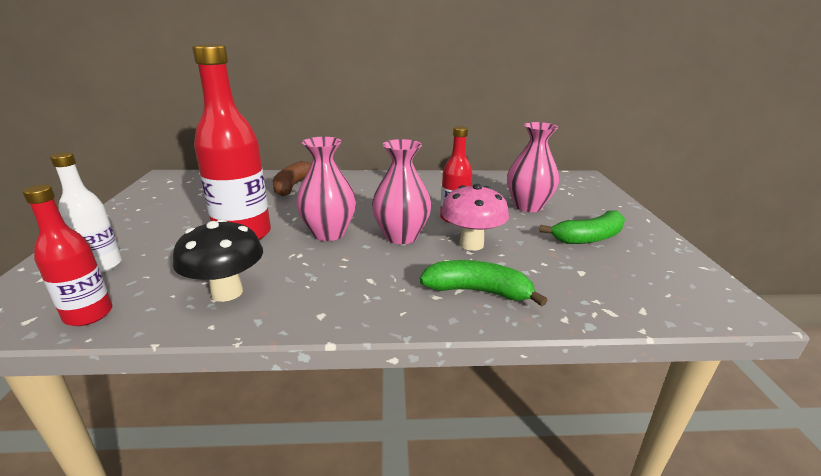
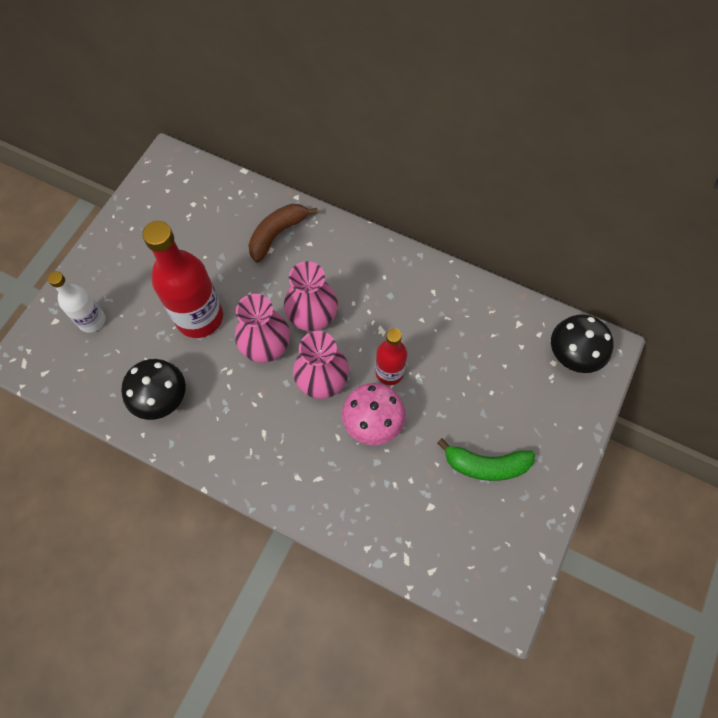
camera: 30 degrees right, 40 degrees up
(89, 315) = (77, 384): red bottle -> none
(477, 291) = (330, 487): green banana -> none
(528, 206) = (479, 384): pink vase -> pink vase (312, 318)
(569, 183) = (572, 356): none -> black mushroom

